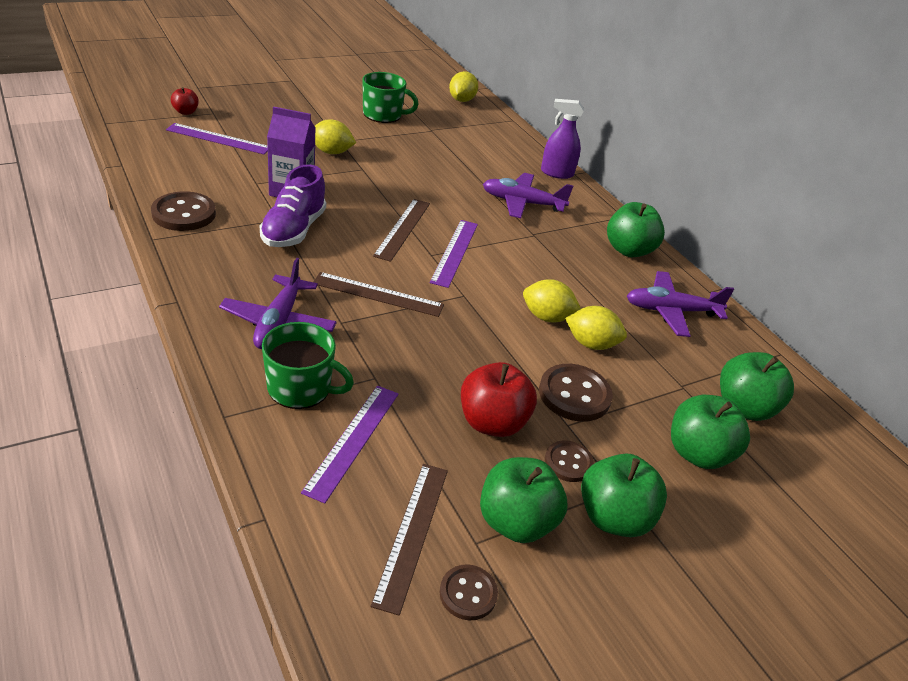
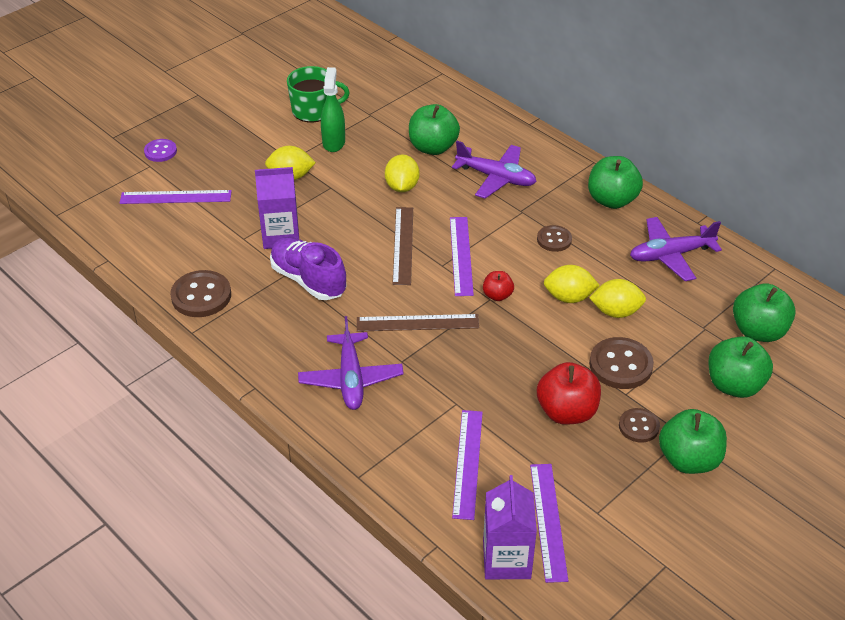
camera: 10 degrees left, 5 degrees up
(186, 112) = (123, 174): red apple -> red apple (497, 295)
(230, 106) = (160, 151): none -> purple button
(294, 230) = (308, 280): purple shoe -> purple shoe turned 135 degrees clockwise
(301, 388) = (403, 432): green mug -> none
(337, 562) = (506, 560): none -> purple carton
(386, 140) = (334, 142): none -> green spray bottle
(412, 533) = (548, 521): brown ruler -> purple ruler
(461, 100) = (380, 63): yellow lemon -> yellow lemon (402, 187)
(468, 593) = (608, 551): brown button -> brown button (554, 239)
(516, 522) = (619, 487): green apple -> green apple (433, 147)
(522, 203) = (496, 177): purple plane -> purple plane turned 150 degrees counterclockwise
(556, 173) = (512, 129): purple spray bottle -> none

